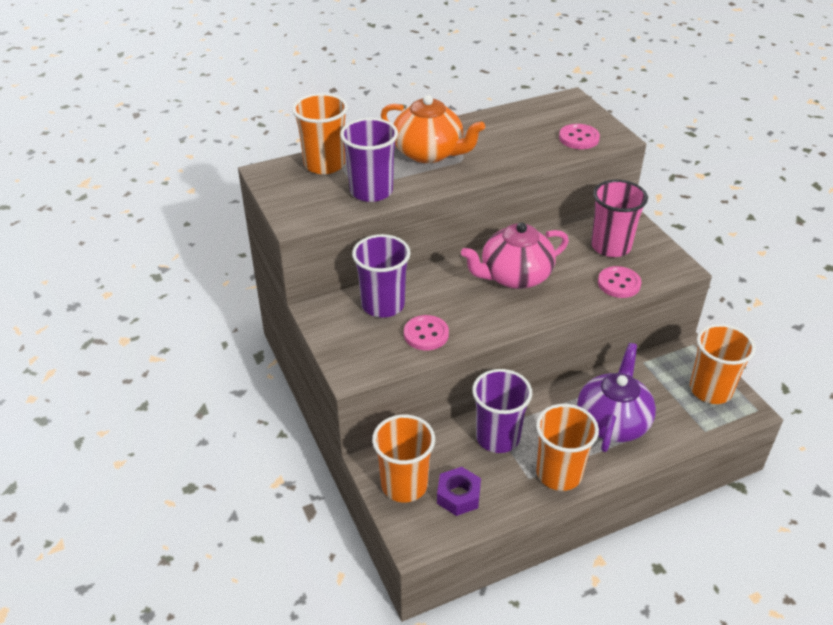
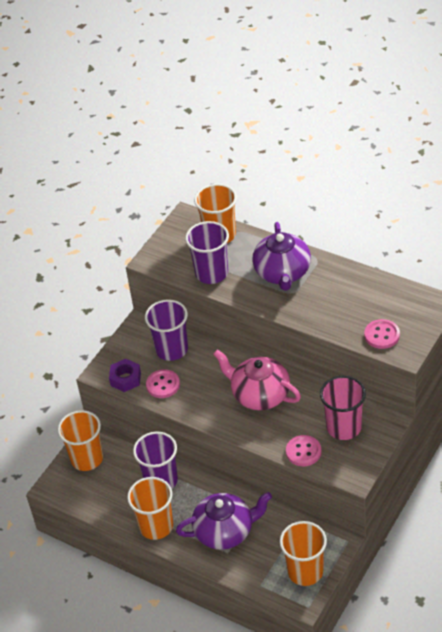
camera: 60 degrees right, 5 degrees up
(429, 153) = (282, 273): orange teapot -> purple teapot
(458, 496) = (99, 488): purple nut -> purple nut (125, 379)

